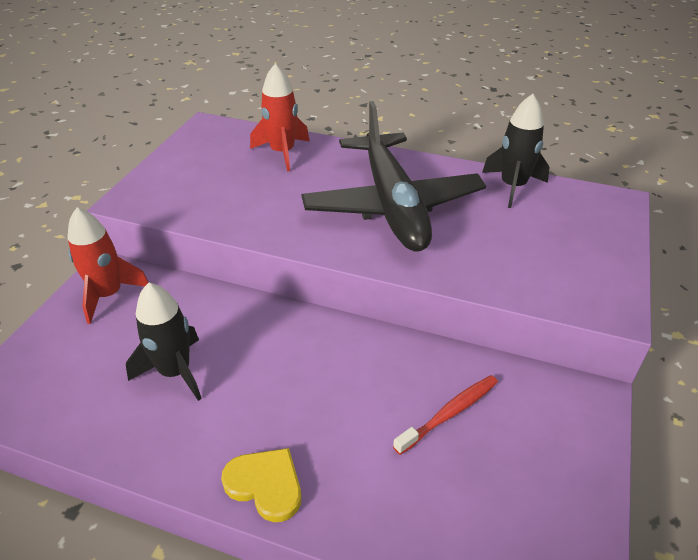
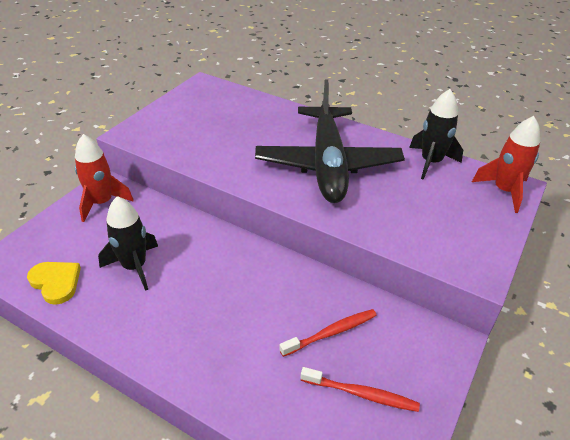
camera: 10 degrees right, 0 degrees up
(265, 485) = (177, 360): yellow heart -> yellow heart (56, 282)
(282, 153) = (254, 112): red rocket -> red rocket (504, 191)
(509, 484) = (361, 394): none -> red toothbrush

